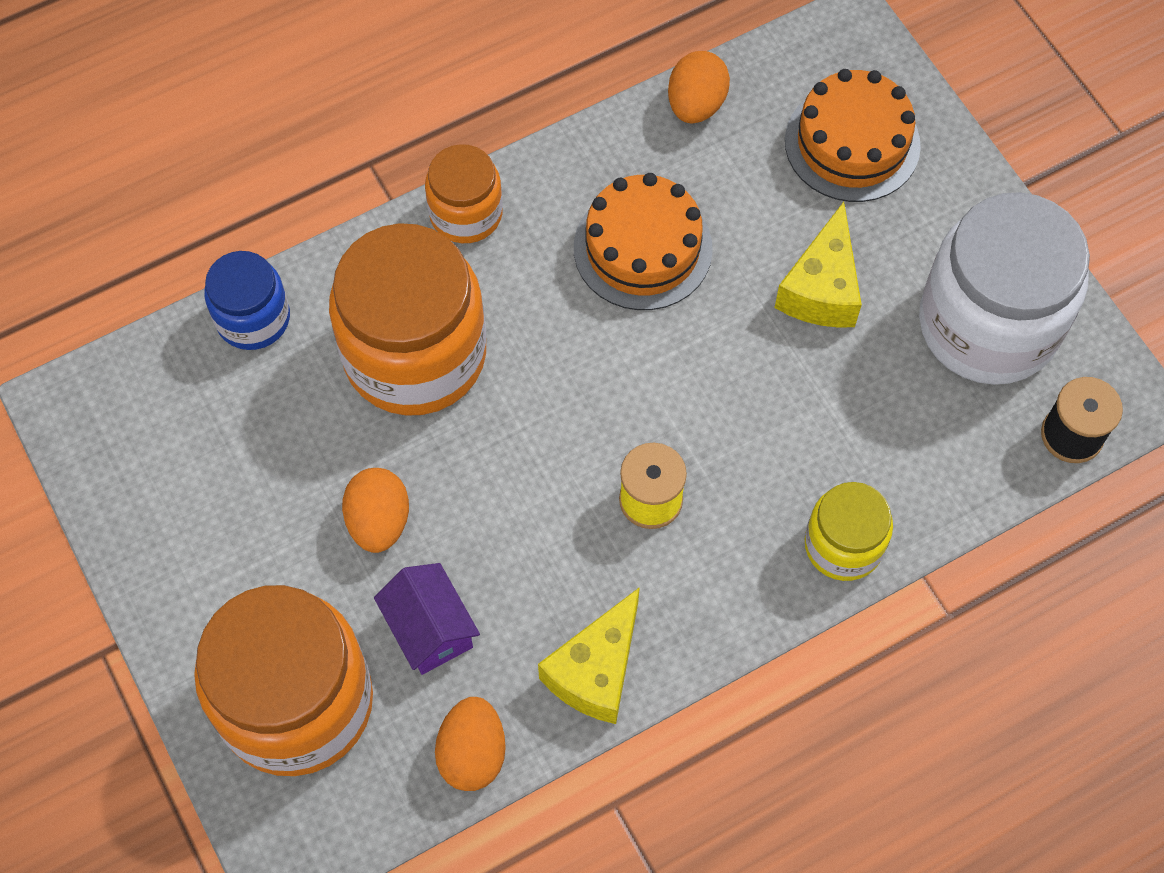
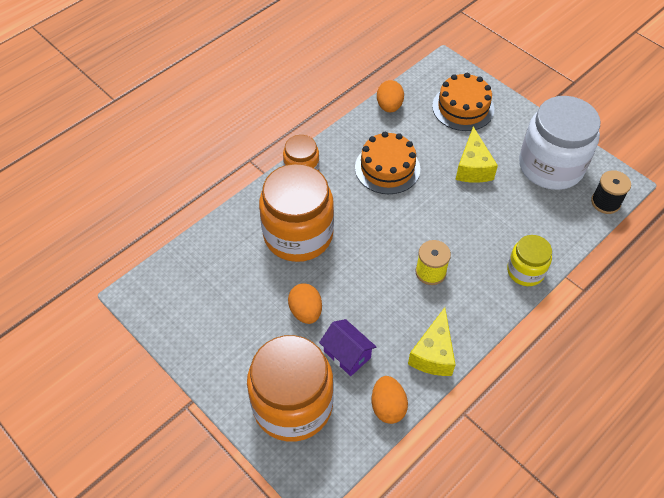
camera: 15 degrees left, 10 degrees down
(253, 318) = (215, 236): blue jar -> none

